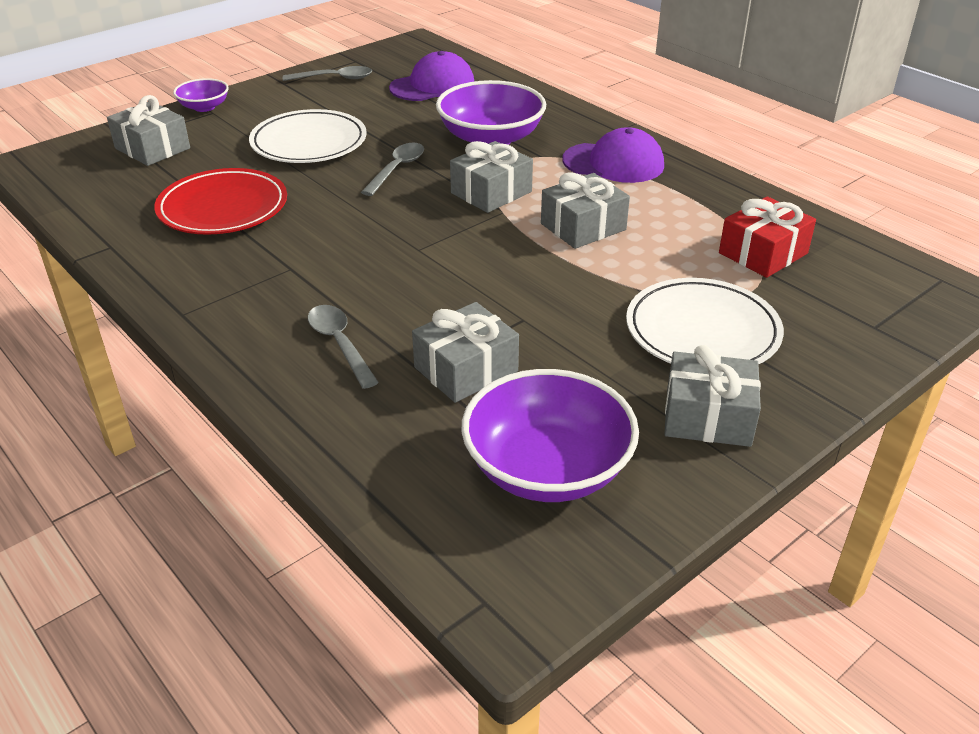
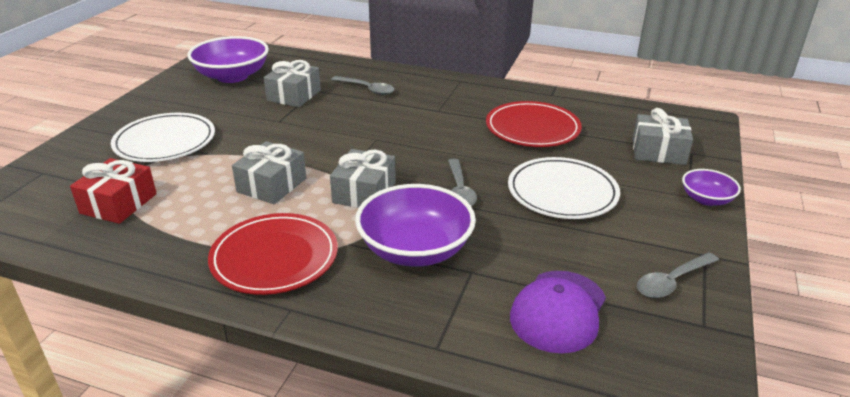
camera: 150 degrees right, 5 degrees down
(613, 163) = (274, 258): purple cap -> red plate
(708, 417) = (158, 107): grey gift -> none

